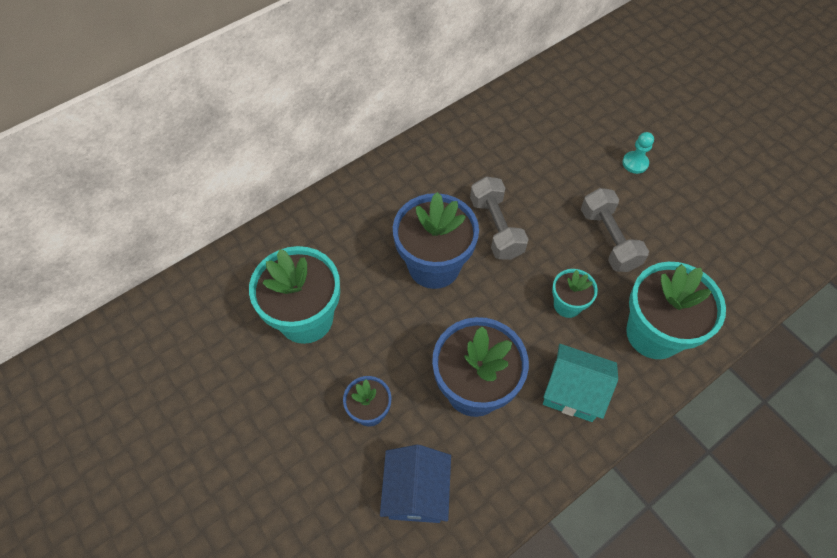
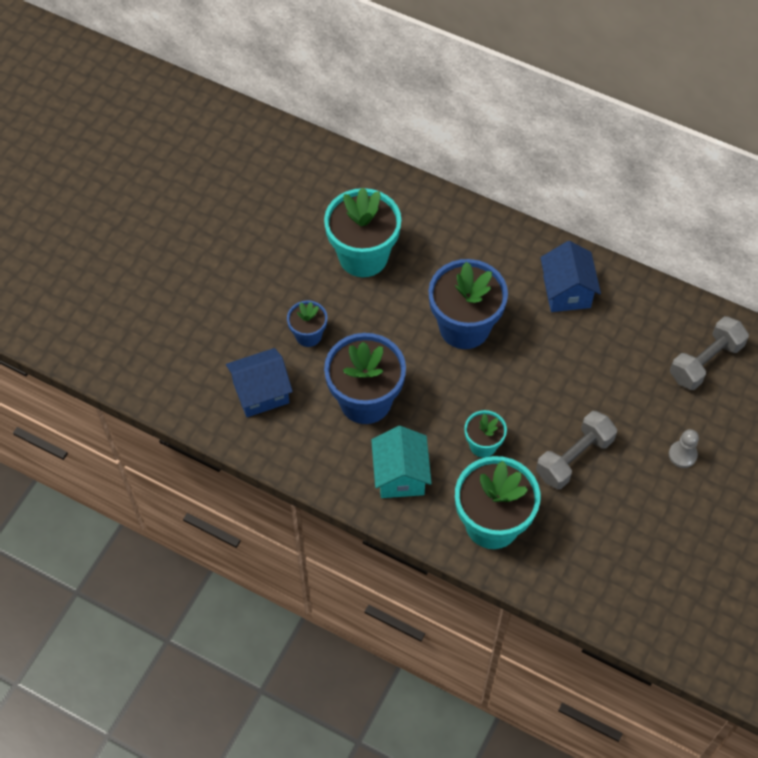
camera: 65 degrees right, 0 degrees up
(439, 172) = (566, 292): none -> blue house
(496, 228) = (532, 360): grey dumbbell -> grey dumbbell (705, 362)
(635, 163) = (682, 455): turquoise pawn -> grey pawn

